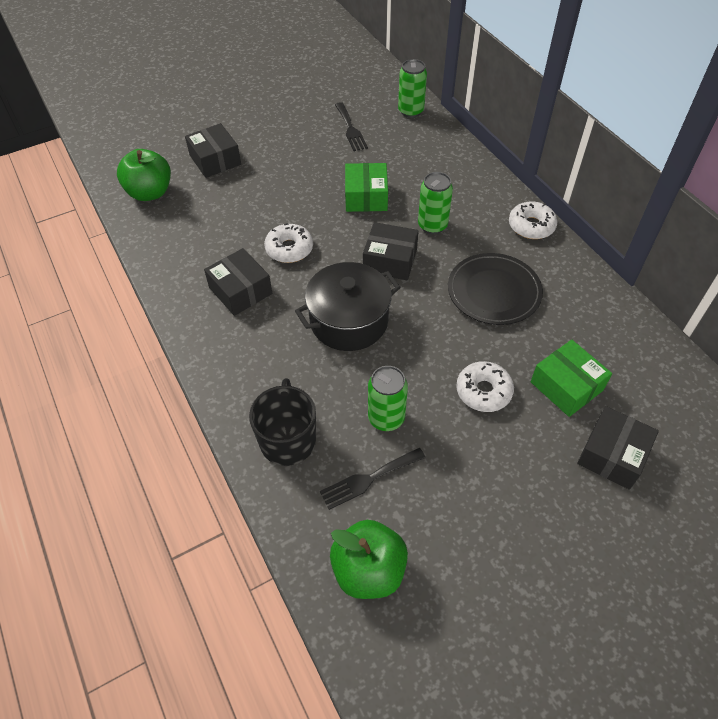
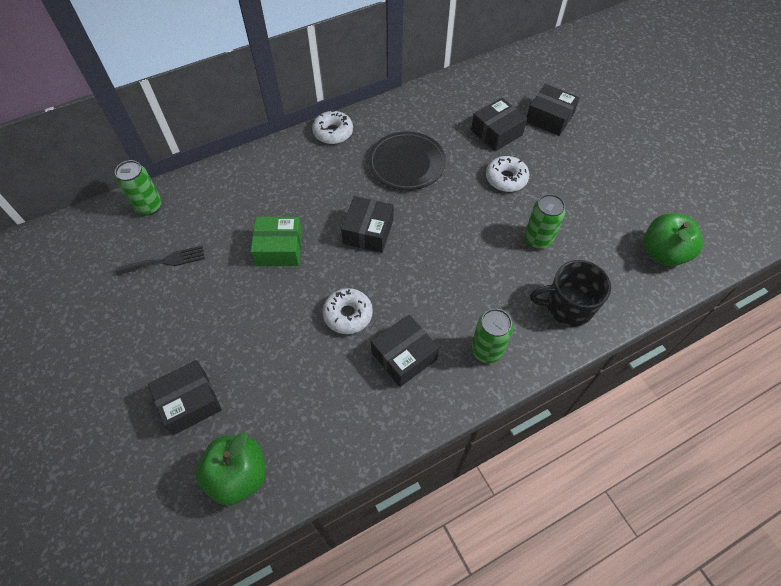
camera: 90 degrees left, 5 degrees up
(349, 321) = (440, 264): black pot -> none
(368, 479) = (593, 252): black fork -> none
(432, 225) = (326, 198): green can -> green can (486, 350)
(566, 386) = (496, 132): green box -> black box

